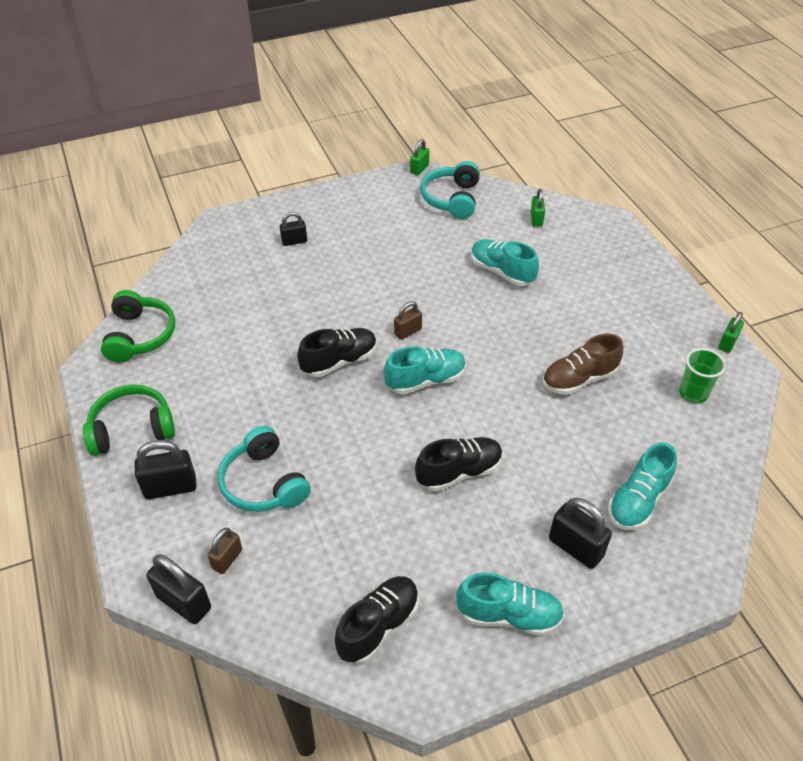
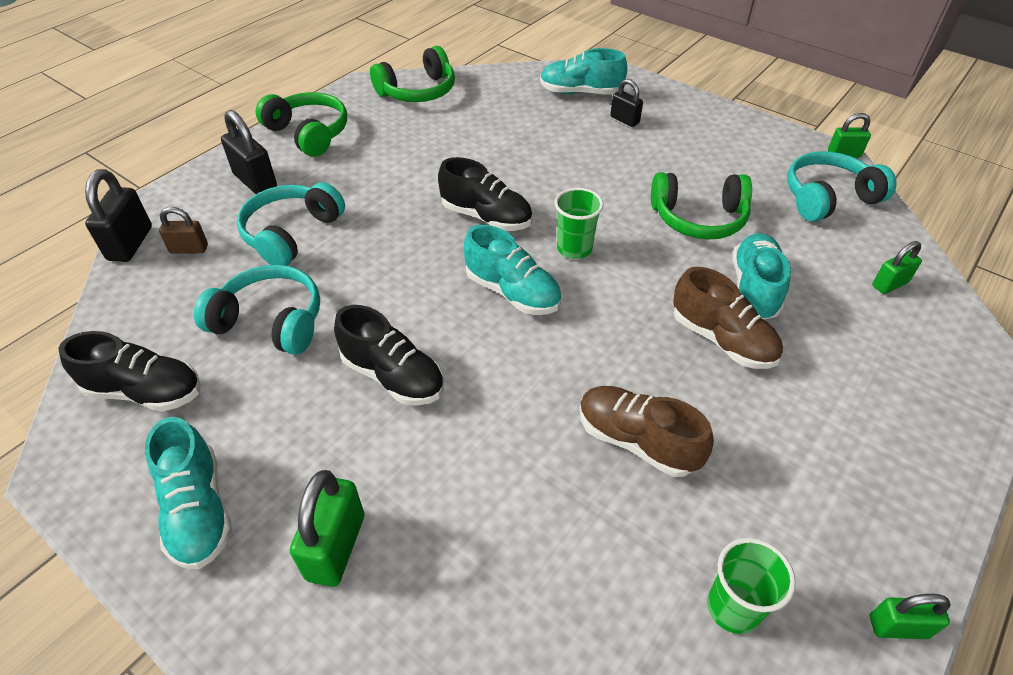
camera: 60 degrees right, 0 degrees up
(357, 526) = (270, 321): none -> turquoise headphones
(408, 332) = (574, 249): brown padlock -> green cup
(425, 261) = (698, 218): none -> green headphones
(531, 306) = (722, 340): none -> brown shoe
(575, 547) = (336, 547): black padlock -> green padlock
(638, 501) = (460, 600): turquoise shoe -> turquoise shoe (580, 92)

